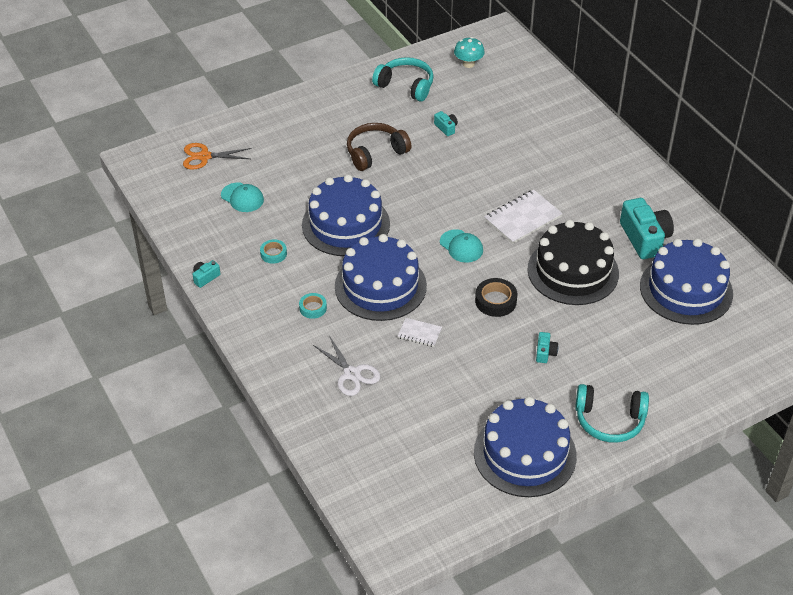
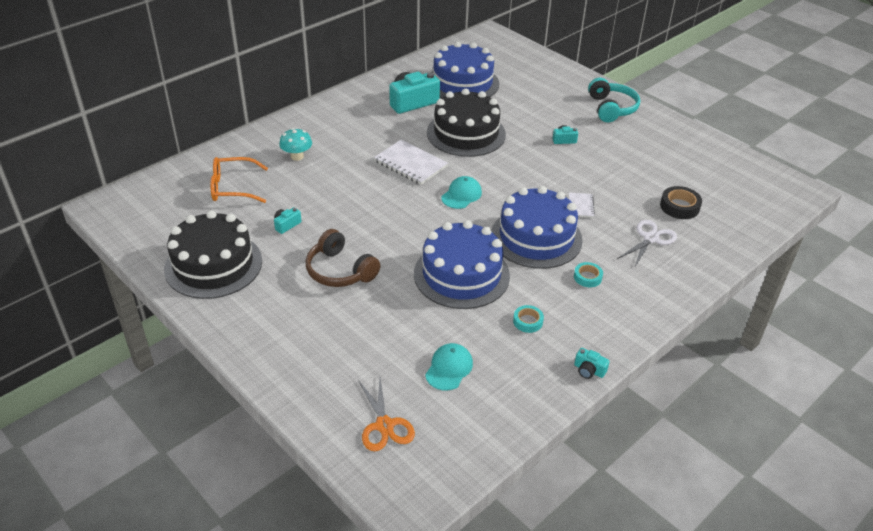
camera: 105 degrees left, 5 degrees down
(406, 86) = (213, 265): turquoise headphones -> black cake
(468, 64) = (168, 222): turquoise mushroom -> turquoise mushroom (297, 156)
(495, 301) = (520, 169): black tape -> black tape (679, 206)
(509, 100) = (233, 187): none -> orange glasses
(525, 454) = (668, 141): blue cake -> none

